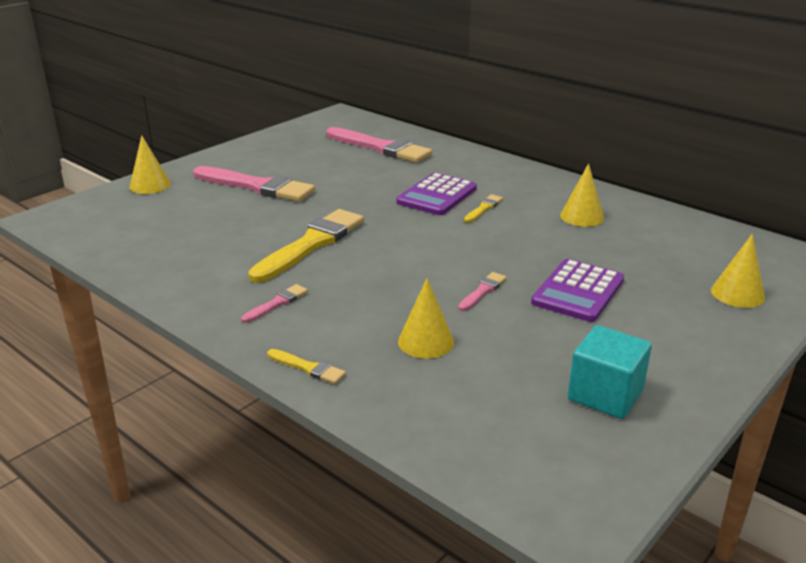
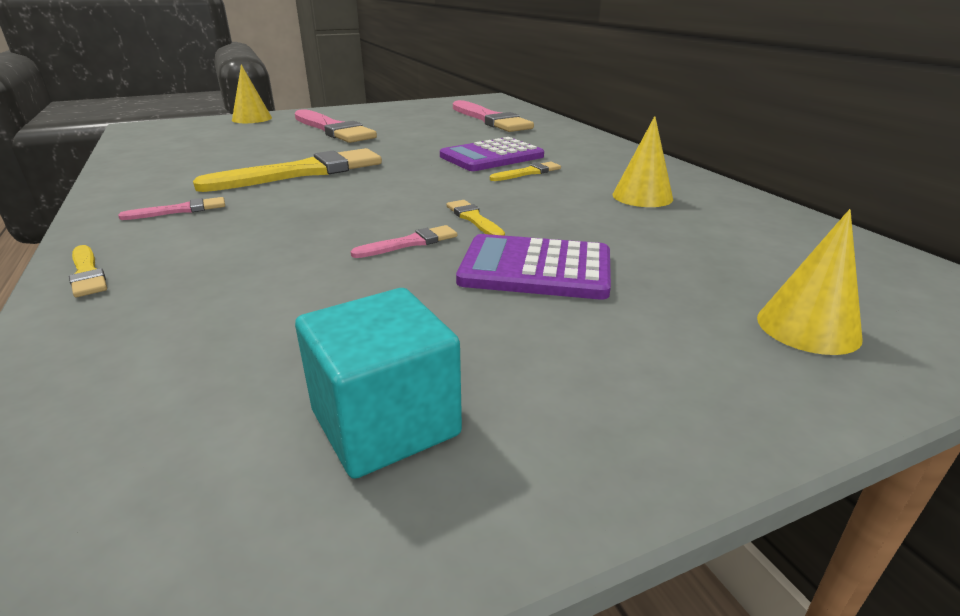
camera: 25 degrees right, 0 degrees up
(425, 342) = (255, 279): yellow cone -> none
(498, 261) = (474, 219): none -> yellow brush
(578, 291) = (535, 269): purple calculator -> purple calculator turned 45 degrees clockwise

